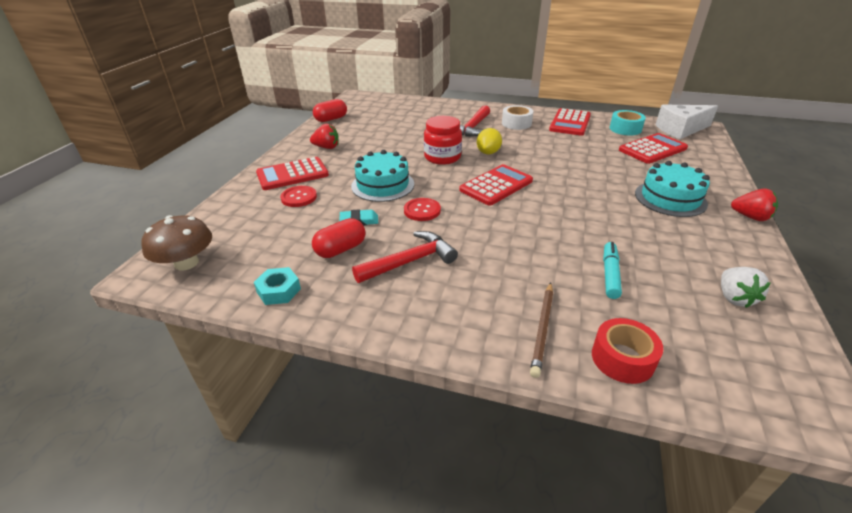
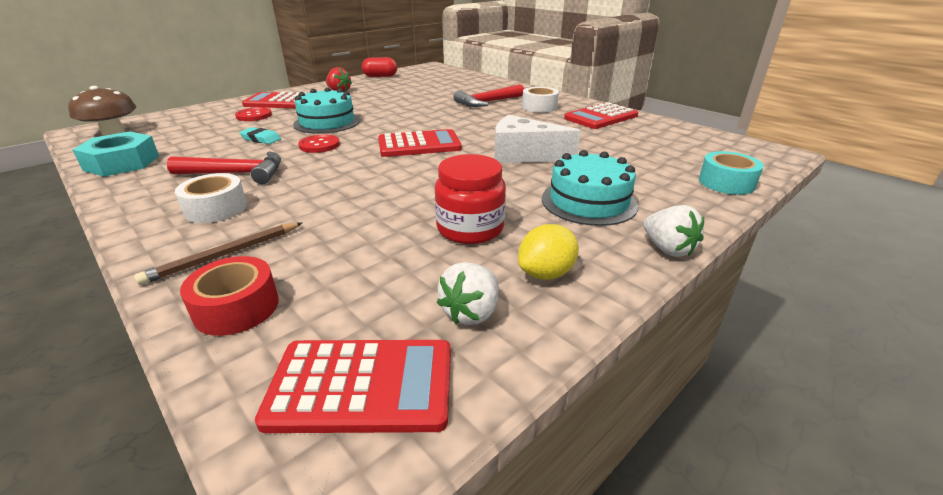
camera: 30 degrees right, 5 degrees down
(279, 291) = (122, 163): turquoise nut -> turquoise nut, size x1.61
(341, 249) = (210, 152): red capsule -> none
(442, 157) = (415, 116): red jar -> red jar (470, 229)
(460, 298) = (216, 208): none -> white tape
(488, 152) = (464, 121): yellow lemon -> yellow lemon (546, 273)
(610, 274) = (377, 239): turquoise marker -> none
(625, 129) = (660, 134): turquoise tape -> turquoise tape (726, 183)
(652, 149) = (659, 157): red calculator -> red calculator (362, 385)
(681, 130) = (739, 149): white cheese -> white cheese (523, 155)
(750, 217) = (667, 249): red strawberry -> white strawberry

